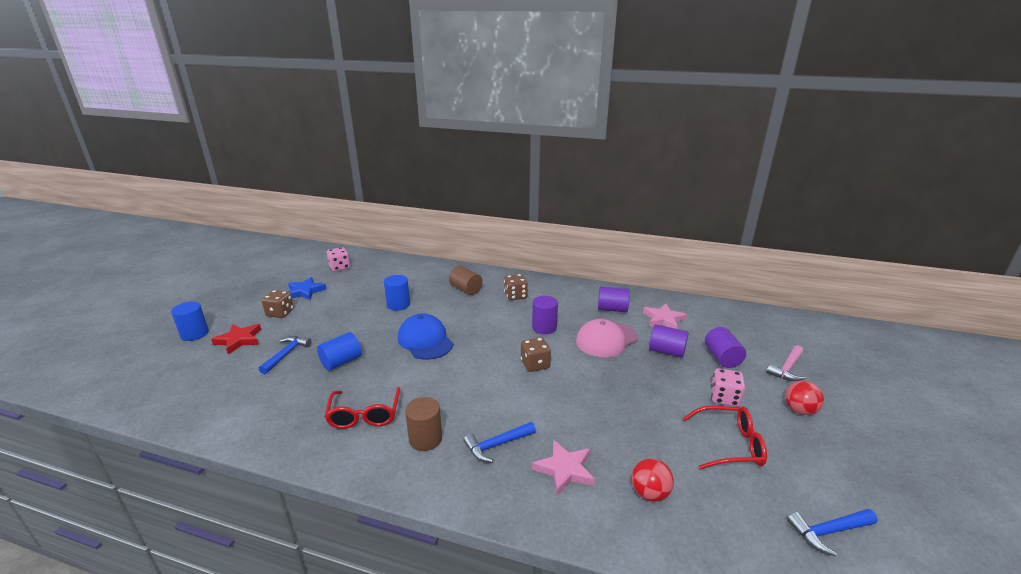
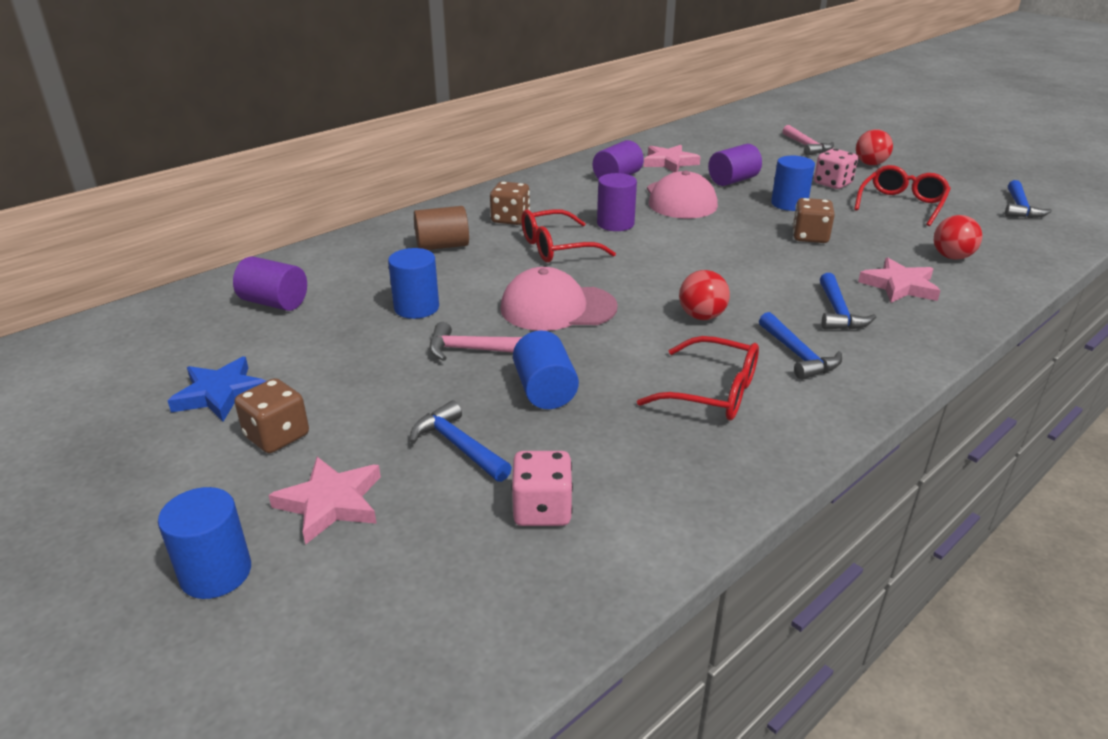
camera: 60 degrees left, 5 degrees up
(239, 340) = (331, 503): red star -> pink star
(339, 267) = (172, 339): pink dice -> pink dice (542, 510)
(368, 331) = (472, 350): none -> pink hammer
(425, 340) = (557, 308): blue cap -> pink cap
(425, 439) = (798, 355): brown cylinder -> blue hammer
(449, 389) = (701, 316): none -> red ball
(494, 319) = (556, 248): none -> red glasses
(535, 364) = (694, 250): brown dice -> brown dice (810, 237)
(655, 385) = (789, 204): none -> blue cylinder
(722, 358) = (767, 163): purple cylinder -> purple cylinder (274, 303)

